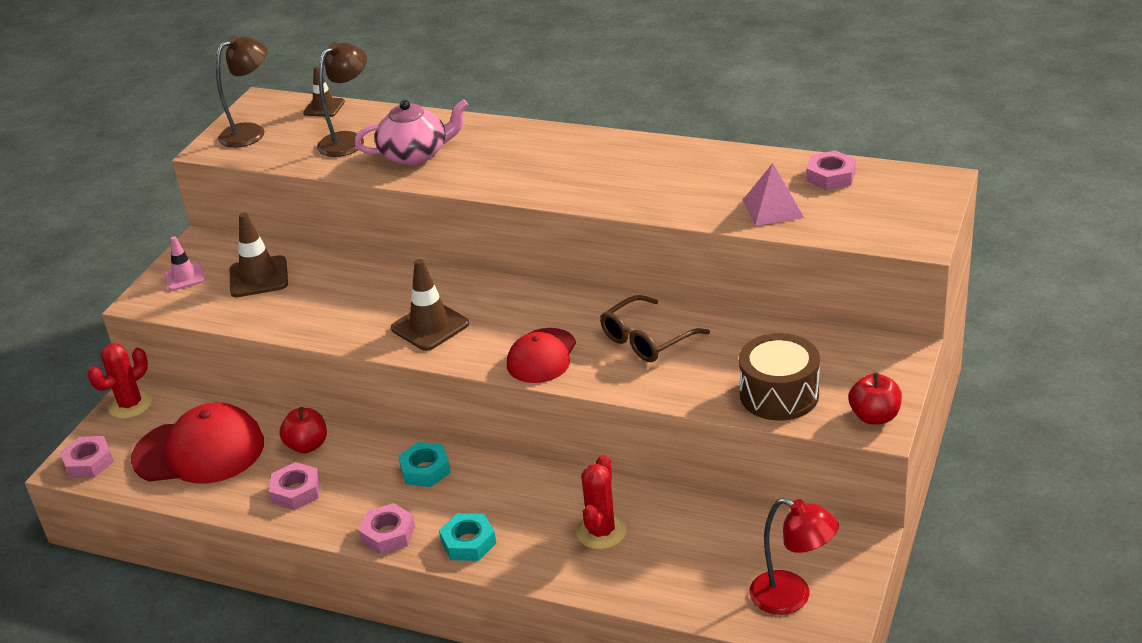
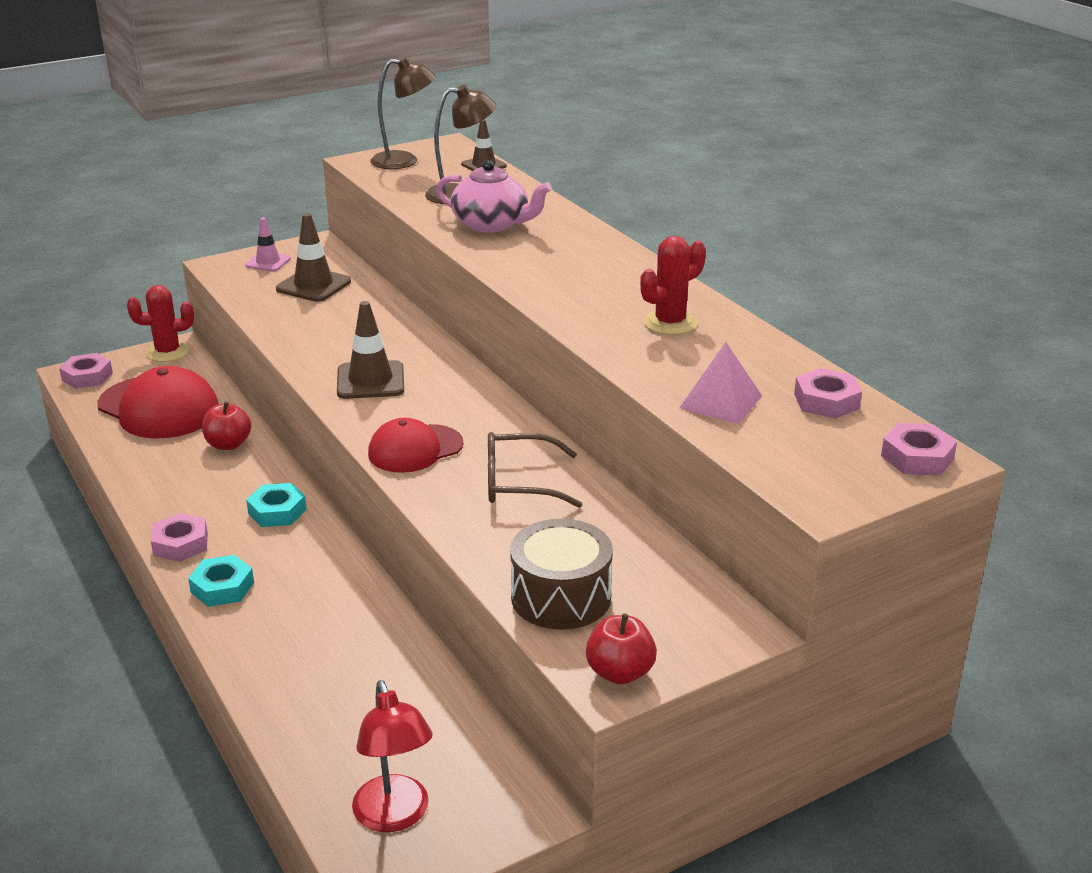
camera: 35 degrees right, 5 degrees down
(296, 491) = (172, 473): pink nut -> pink nut (917, 457)
(601, 532) = (328, 646): red cactus -> red cactus (670, 323)

